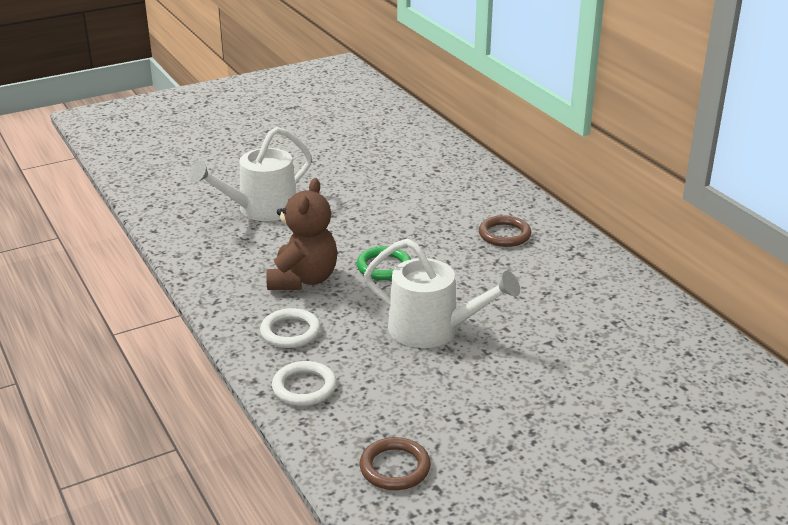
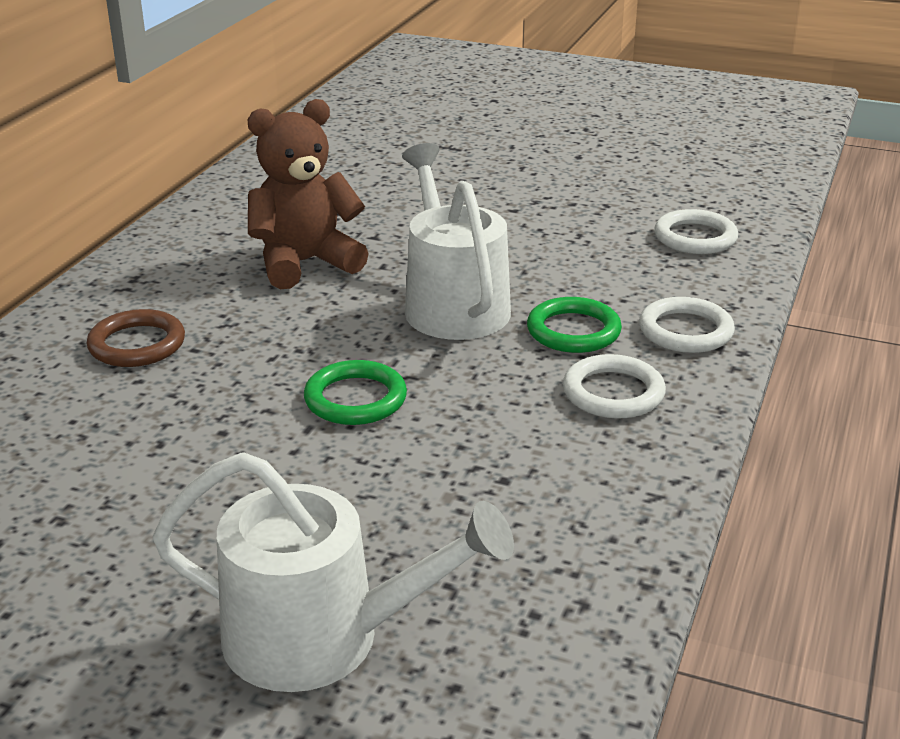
camera: 130 degrees left, 0 degrees up
(303, 279) = (485, 449): brown teddy bear -> brown teddy bear (304, 263)
(355, 351) = (573, 331): none -> green ring
(395, 467) = (695, 237): brown ring -> white ring

